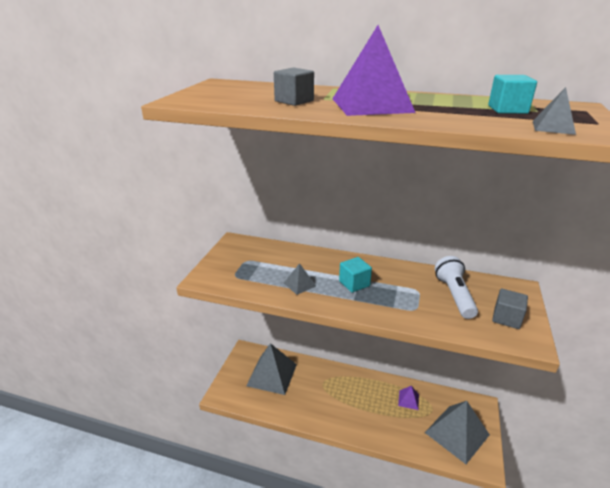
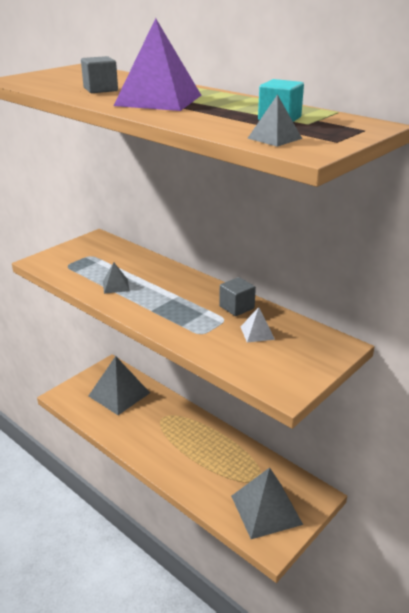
camera: 25 degrees right, 0 degrees up
(354, 283) = (167, 298): turquoise cube -> none
(408, 400) = (239, 462): purple pyramid -> none
(454, 295) = (257, 333): white flashlight -> white pyramid
(506, 318) = (287, 366): grey cube -> grey cube (236, 307)

